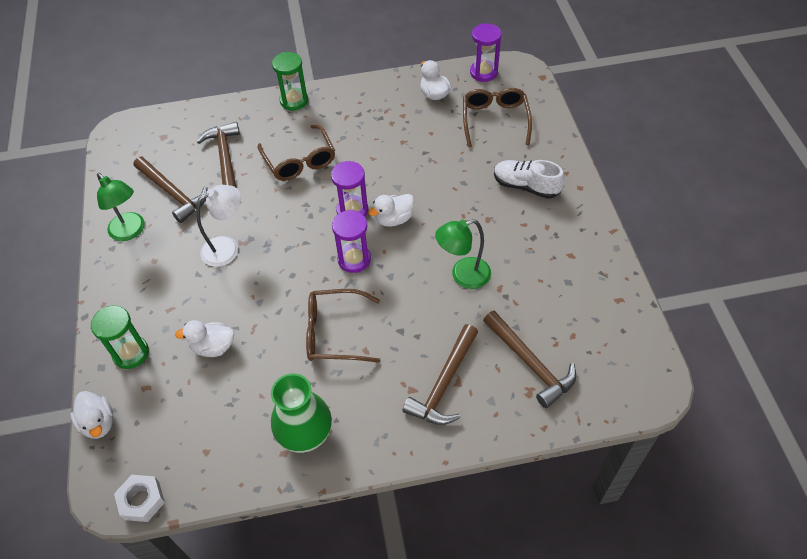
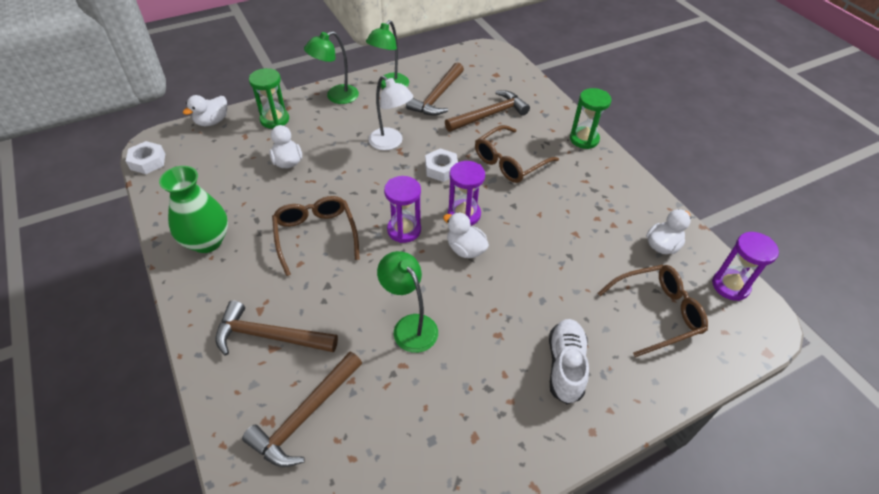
camera: 70 degrees right, 5 degrees down
(121, 286) = (336, 97): none -> green lamp
(286, 214) = (441, 169): none -> white nut

